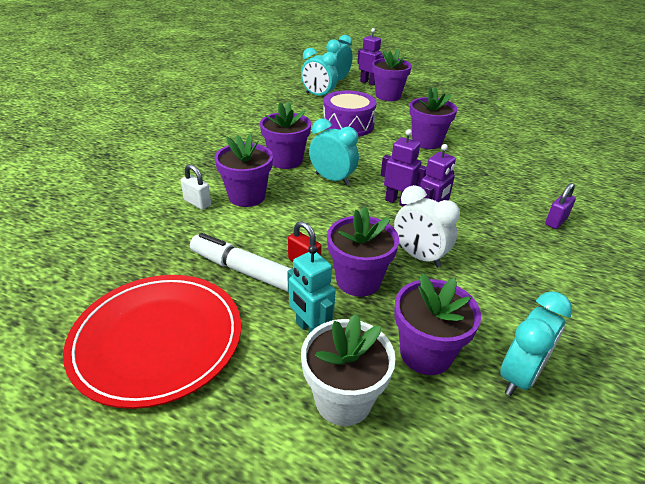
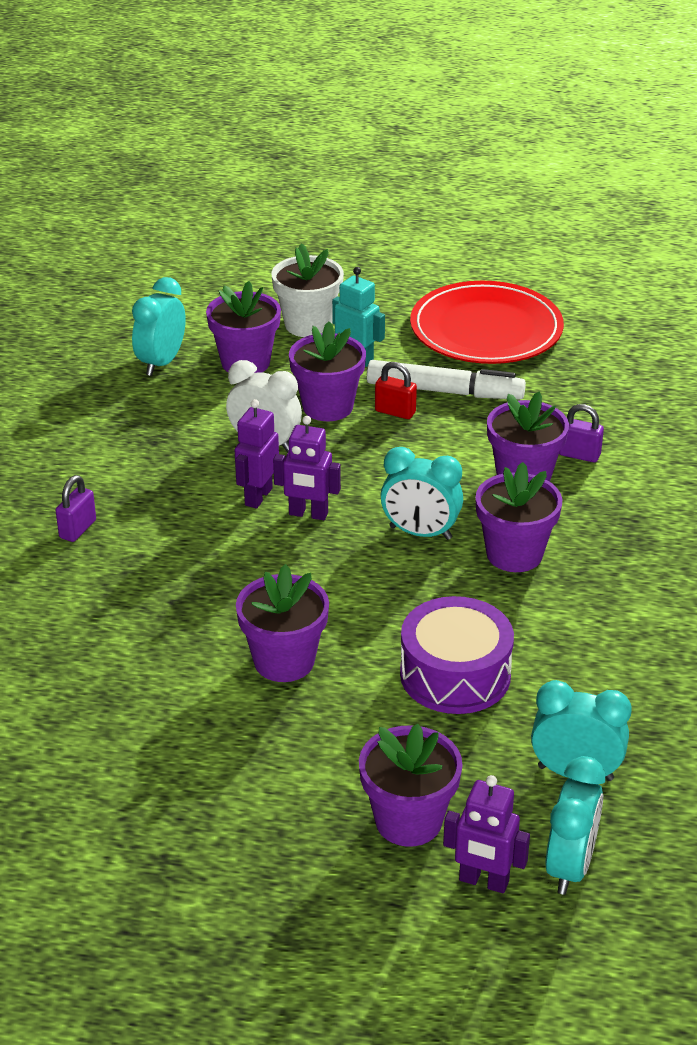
camera: 165 degrees right, 0 degrees up
(197, 203) = (579, 455): white padlock -> purple padlock

